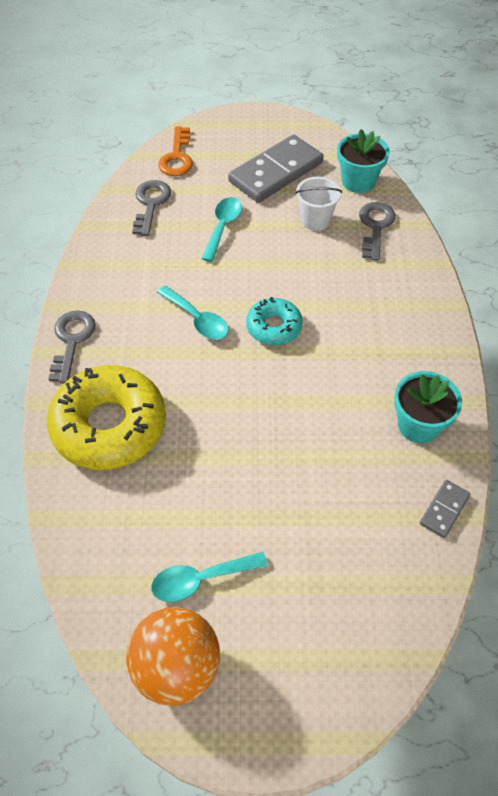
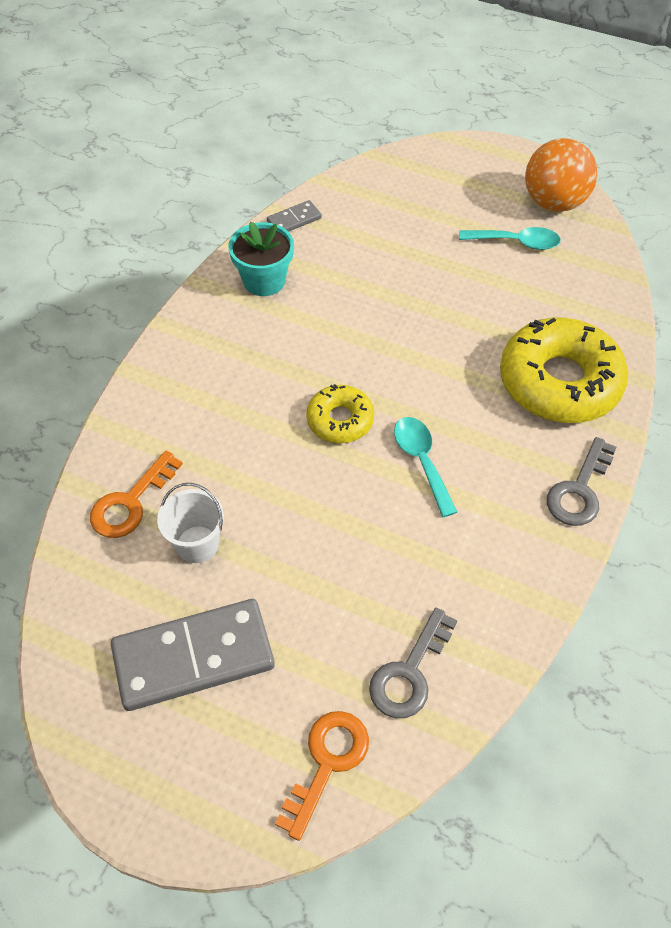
camera: 155 degrees left, 0 degrees up
(223, 227) = (326, 584): turquoise spoon -> none
(274, 327) = (340, 420): turquoise donut -> yellow donut
(358, 181) = (92, 587): turquoise flower pot -> none
(375, 227) = (131, 502): grey key -> orange key

